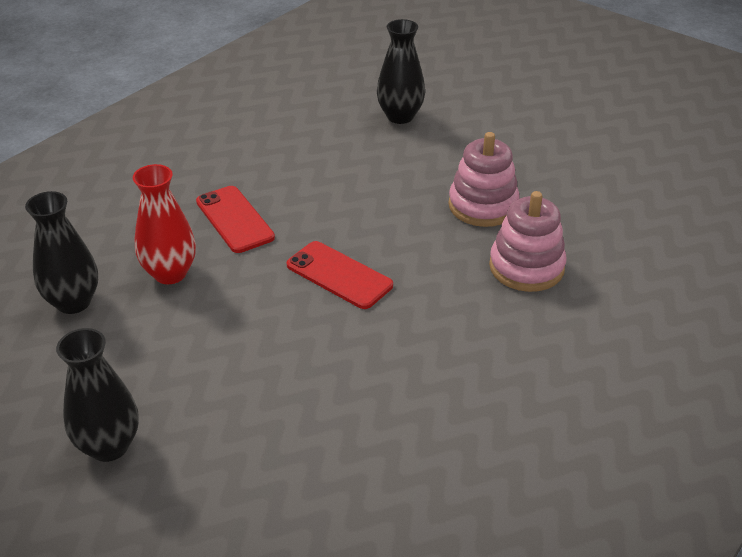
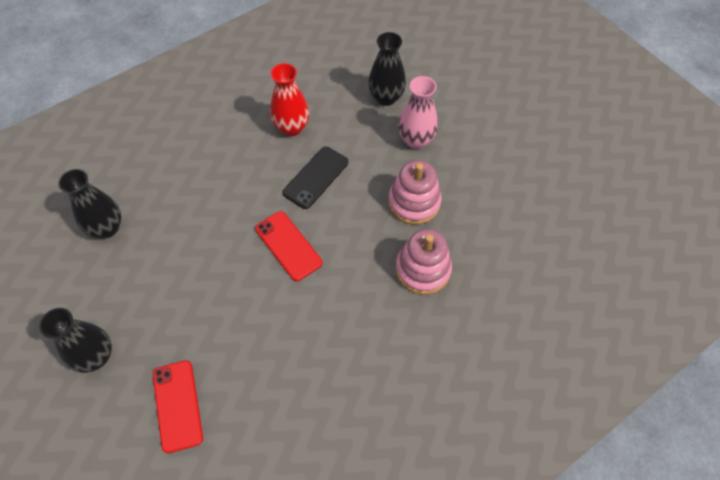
camera: 15 degrees right, 20 degrees up
(170, 273) = (176, 217): red vase -> red vase (291, 127)
(234, 219) = (234, 176): red phone -> red phone (177, 405)
(345, 203) = (316, 177): none -> black phone
(456, 148) = (416, 140): none -> pink vase

